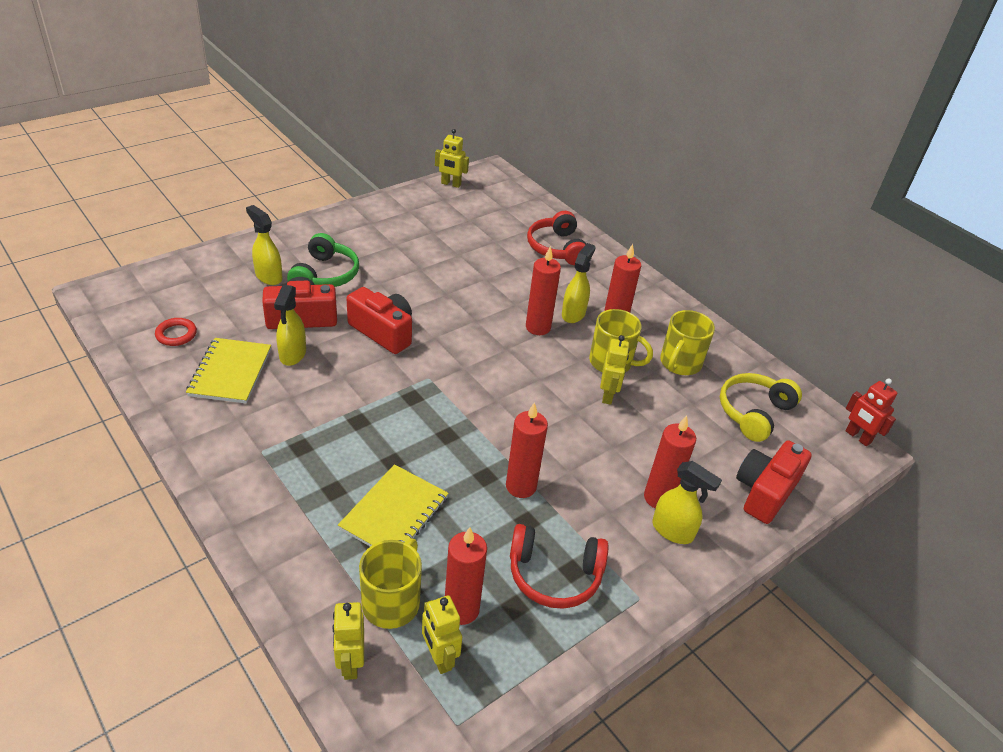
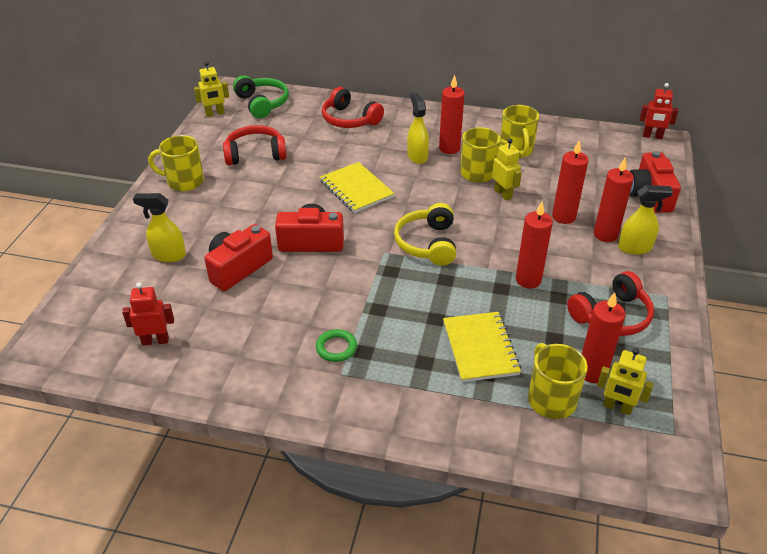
camera: 35 degrees left, 0 degrees up
(176, 334) = (155, 341): red ring -> red robot
(230, 372) = (240, 339): yellow notebook -> yellow notebook (356, 189)
(285, 429) = (336, 348): none -> green ring
(292, 354) = (268, 297): yellow spray bottle -> none
(325, 275) = (212, 229): green headphones -> green headphones (262, 103)
(350, 663) = (577, 451): yellow robot -> none
(355, 226) = (184, 181): none -> yellow mug
(437, 234) = (255, 154): none -> red headphones
(538, 327) = (407, 178): red candle -> red candle (563, 217)
(753, 412) = (589, 155): yellow headphones -> yellow headphones (427, 243)

